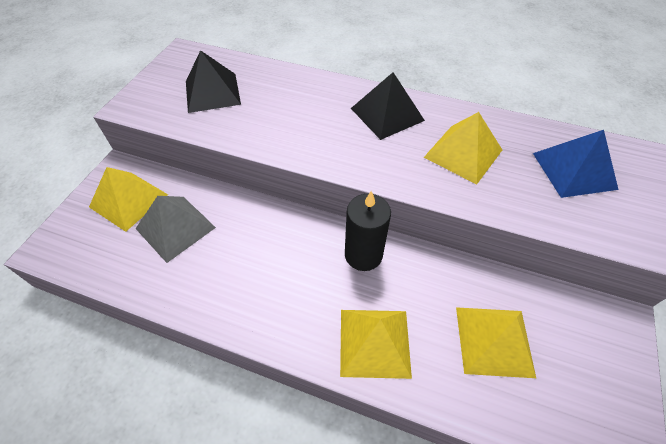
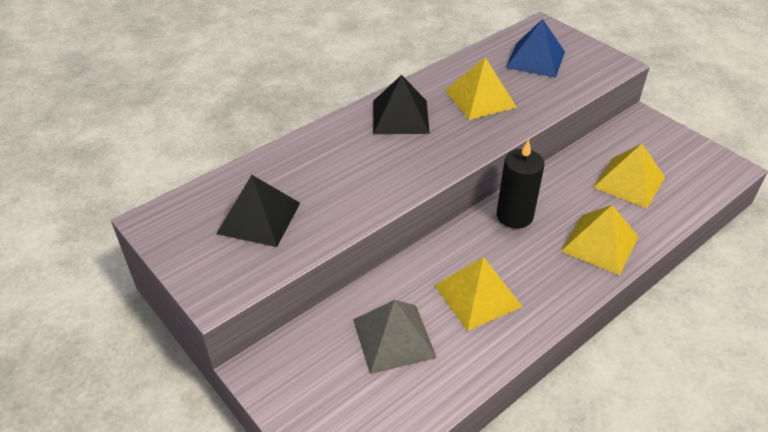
camera: 60 degrees left, 10 degrees down
(128, 200) = (321, 370): yellow pyramid -> yellow pyramid (477, 295)

